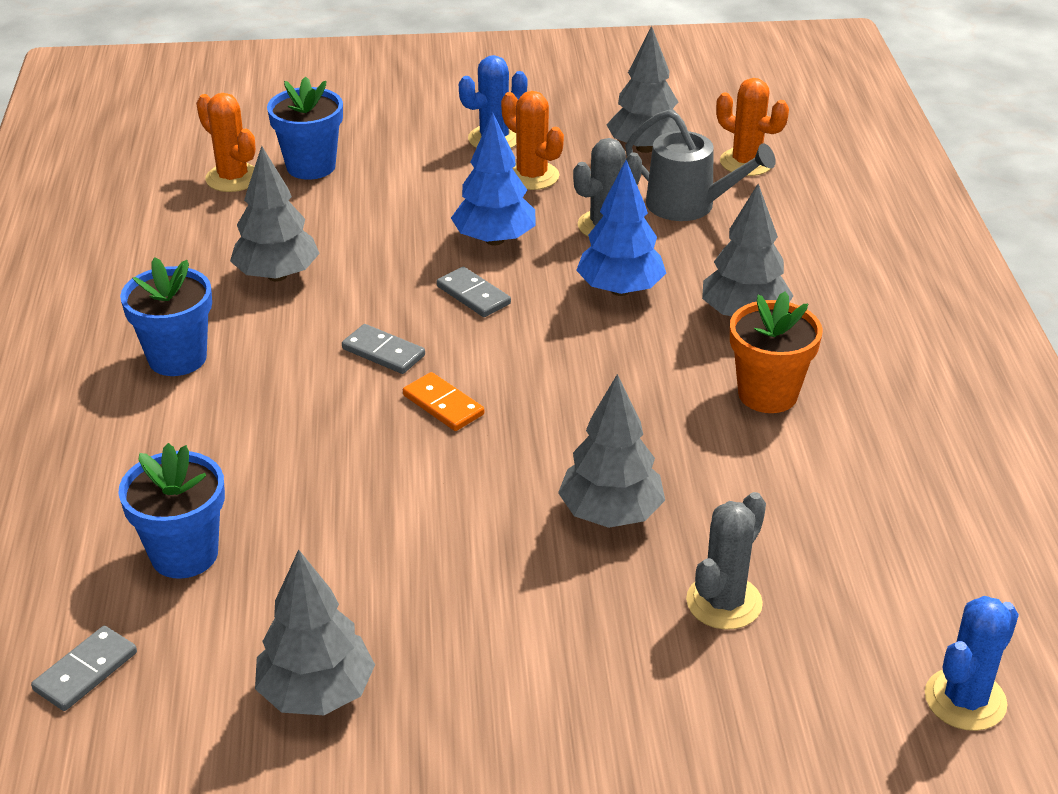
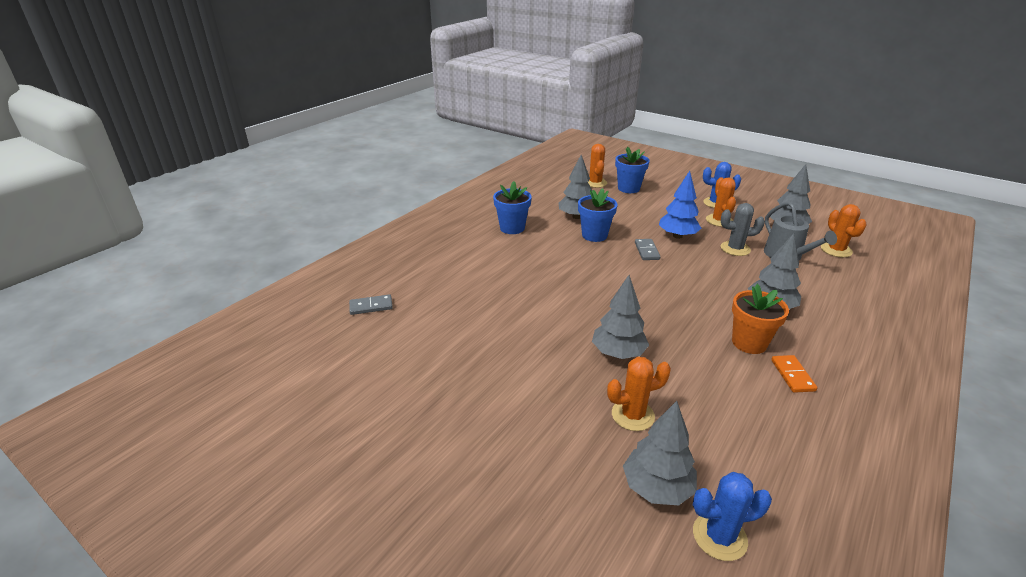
camera: 40 degrees right, 5 degrees down
(184, 554) = (442, 287): blue flower pot -> blue flower pot (594, 235)
(317, 693) = (431, 354): grey tree -> grey tree (657, 488)
(383, 352) = (588, 255): grey domino -> none
(443, 405) = (591, 282): orange domino -> orange domino (792, 375)
(620, 290) = (716, 274): blue tree -> none
(724, 602) = (632, 415): grey cactus -> orange cactus

